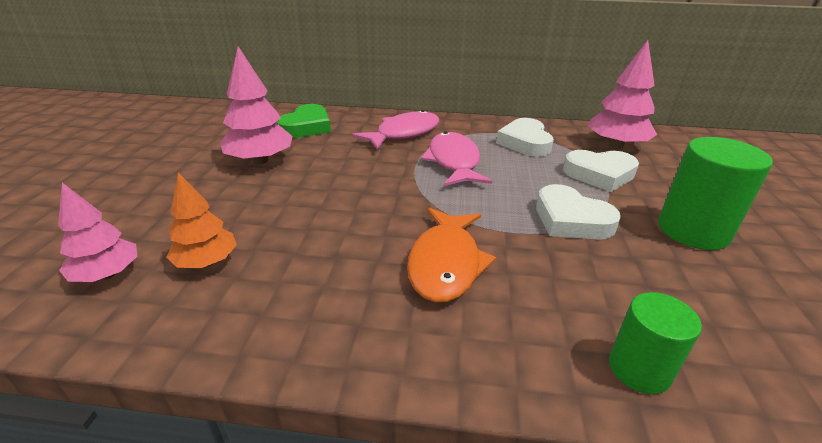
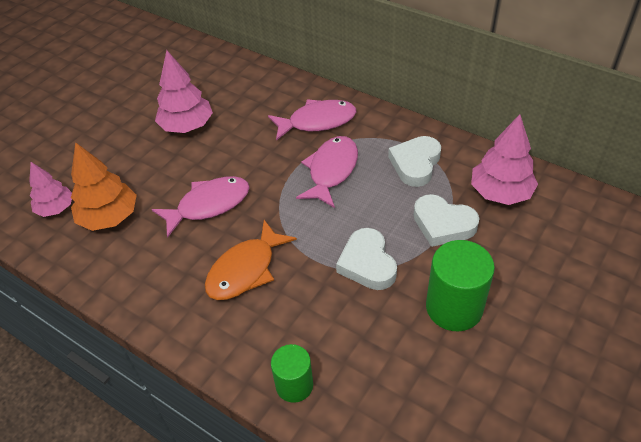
camera: 30 degrees right, 15 degrees up
(207, 262) = (109, 217): orange tree -> orange tree, size x1.52
(306, 127) = (244, 91): green heart -> none
(343, 217) = (209, 205): none -> pink fish

